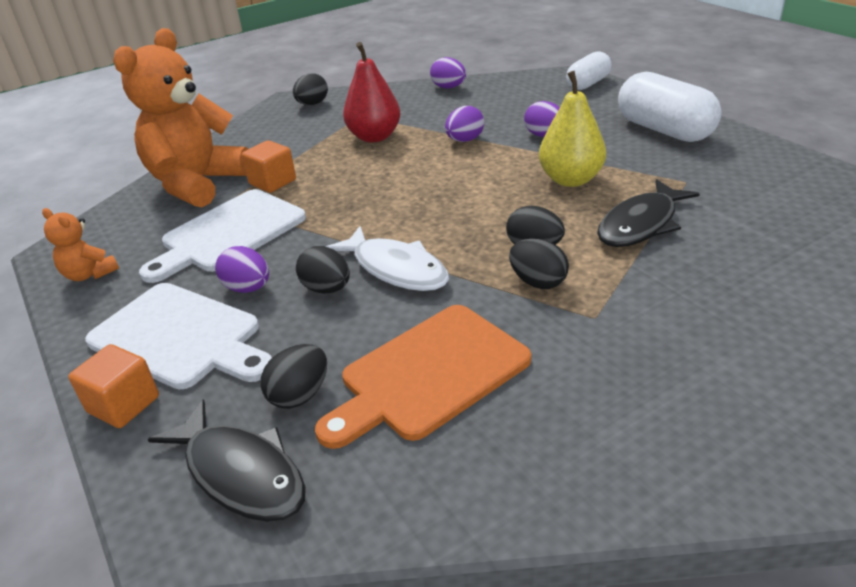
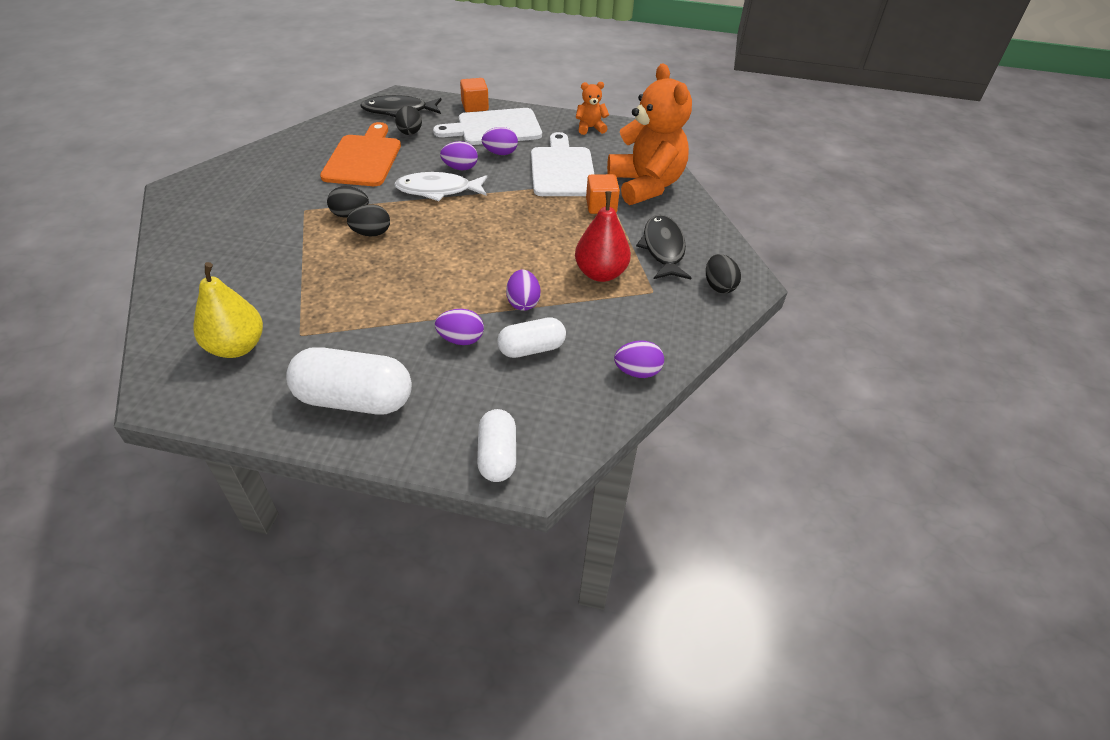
camera: 130 degrees right, 10 degrees up
(327, 289) = (460, 168): black egg -> purple egg
(499, 116) = (531, 349): none -> white capsule
(570, 179) = (394, 297): yellow pear -> yellow pear (237, 347)
(641, 224) = (313, 278): black fish -> black fish (663, 249)

